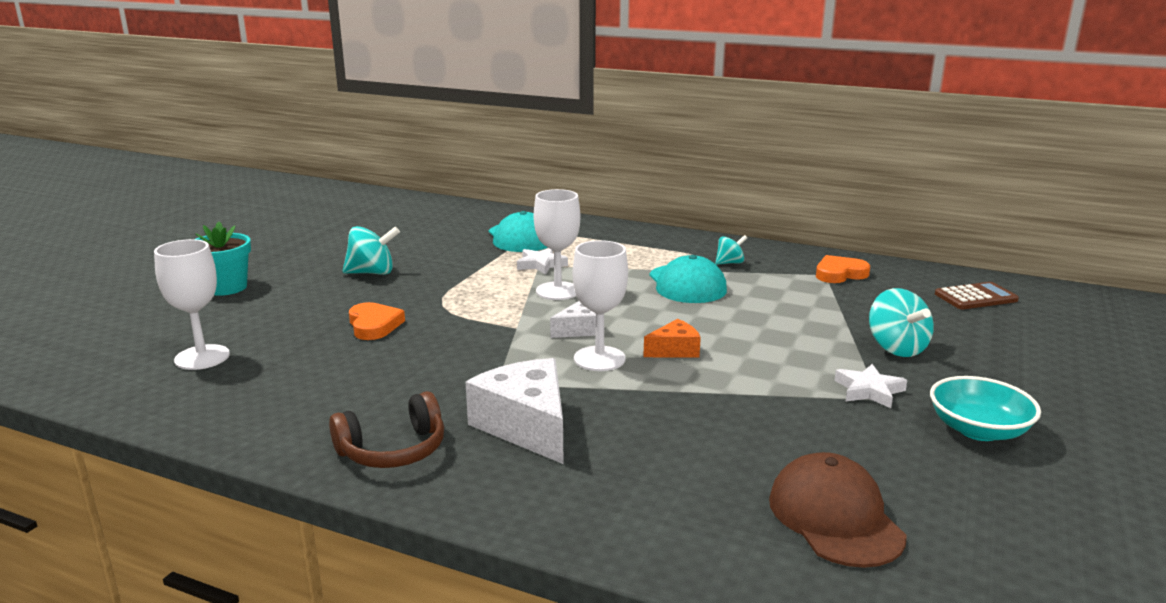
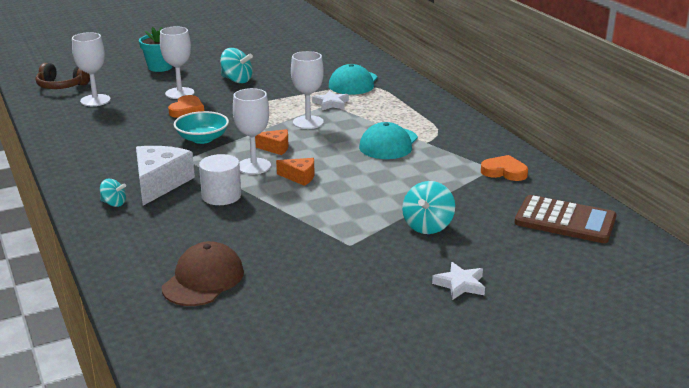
camera: 40 degrees right, 5 degrees up
(322, 309) = (179, 93): none -> white goblet
(393, 450) = (93, 171): brown headphones -> brown headphones (61, 86)
(579, 330) = (275, 148): white cheese -> orange cheese
(636, 407) = (221, 196): none -> white cylinder
(730, 263) = (446, 140): turquoise spinning top -> turquoise spinning top (114, 203)
(869, 390) = (354, 239): white star -> white star (460, 284)
(975, 297) = (565, 220): brown calculator -> brown calculator, size x1.55
(978, 430) = (365, 283): turquoise bowl -> turquoise bowl (202, 139)

